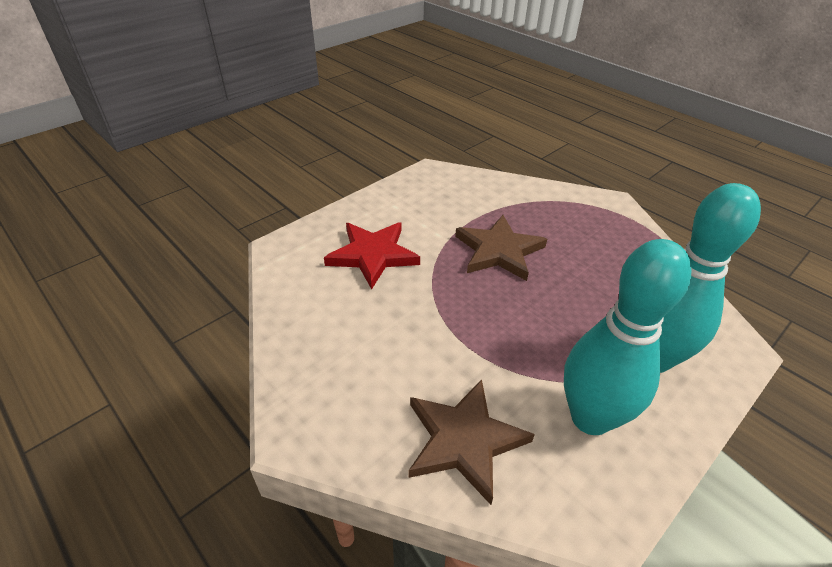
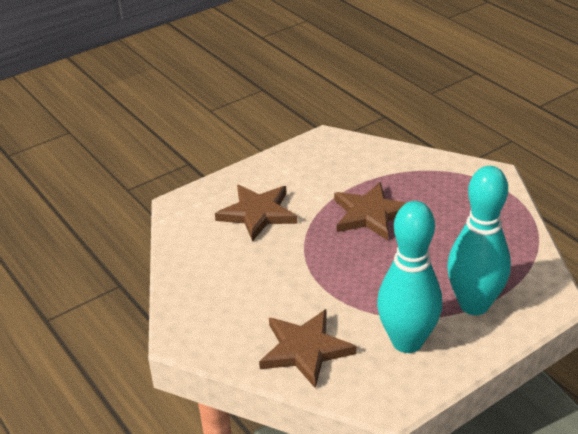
camera: 10 degrees right, 5 degrees down
(372, 255) = (257, 213): red star -> brown star

